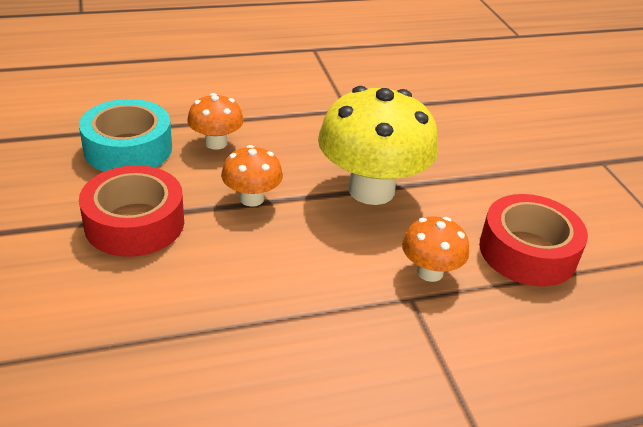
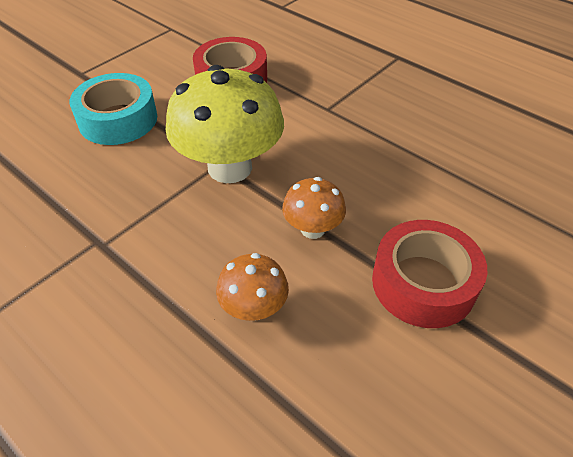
camera: 120 degrees left, 10 degrees up
(128, 148) = (336, 380): turquoise tape -> turquoise tape (118, 119)
(430, 272) = (296, 109): orange mushroom -> none

